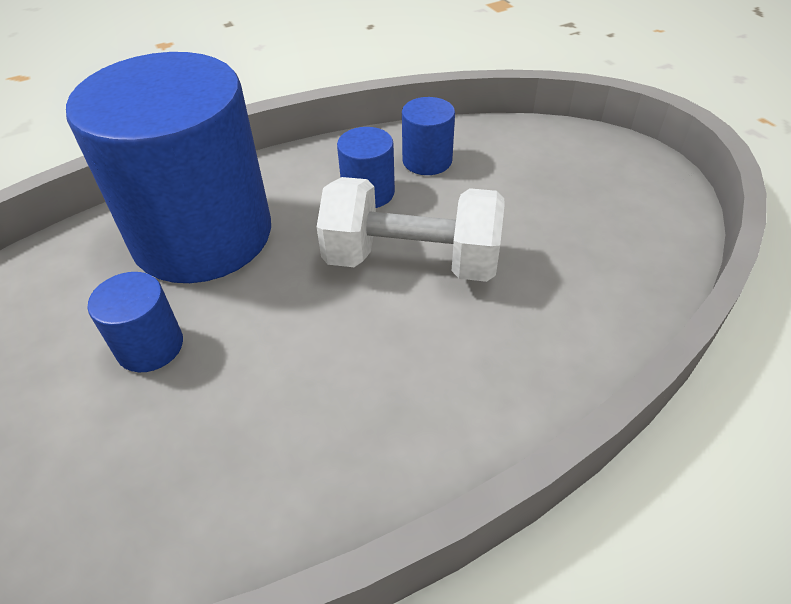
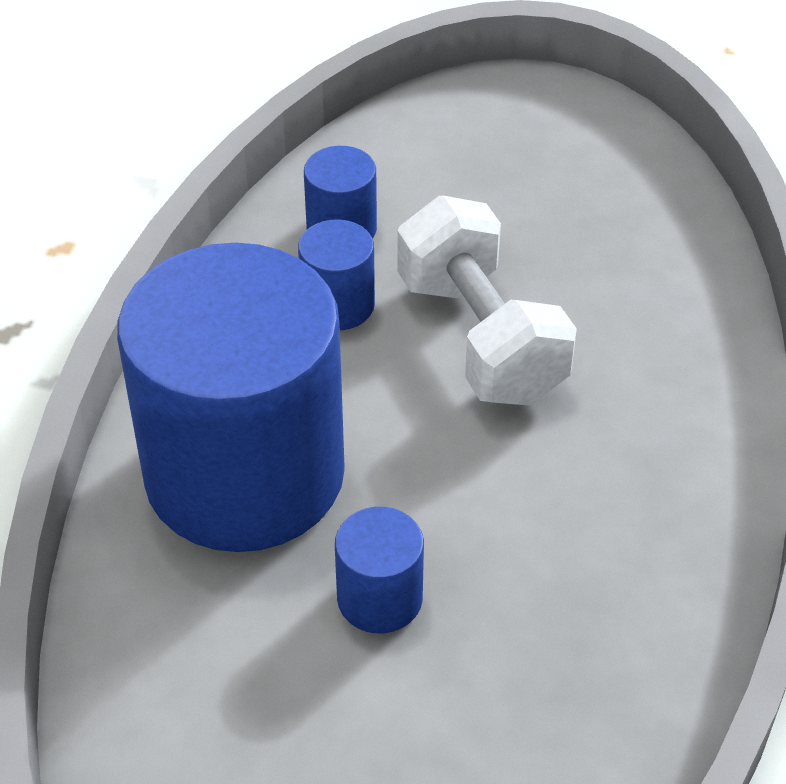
camera: 50 degrees left, 0 degrees up
(412, 261) = (480, 338): white dumbbell -> white dumbbell turned 75 degrees counterclockwise

